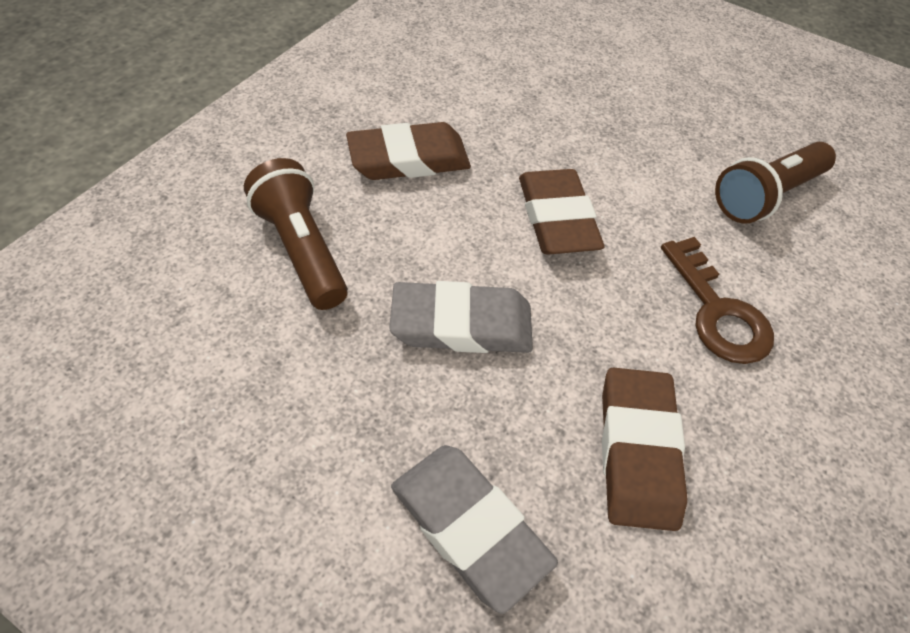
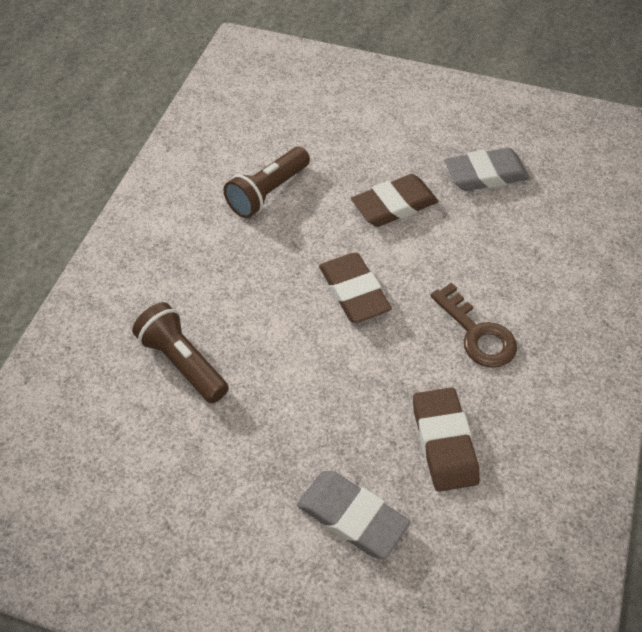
camera: 10 degrees left, 0 degrees up
(408, 159) = (235, 271): brown eraser -> brown eraser (394, 205)
(461, 324) = (309, 388): grey eraser -> grey eraser (485, 174)
(766, 196) = (496, 235): brown flashlight -> brown flashlight (267, 193)

